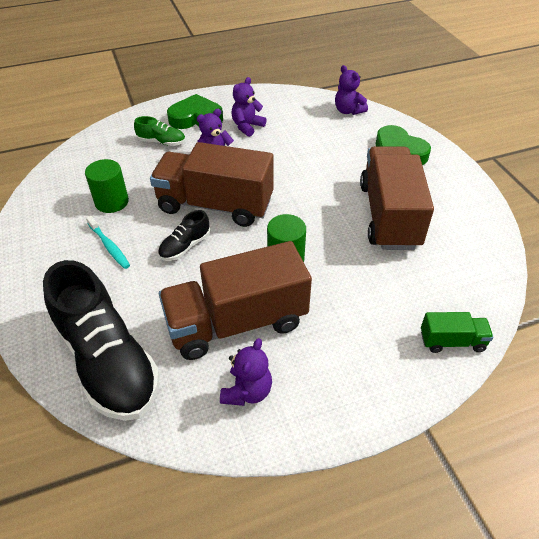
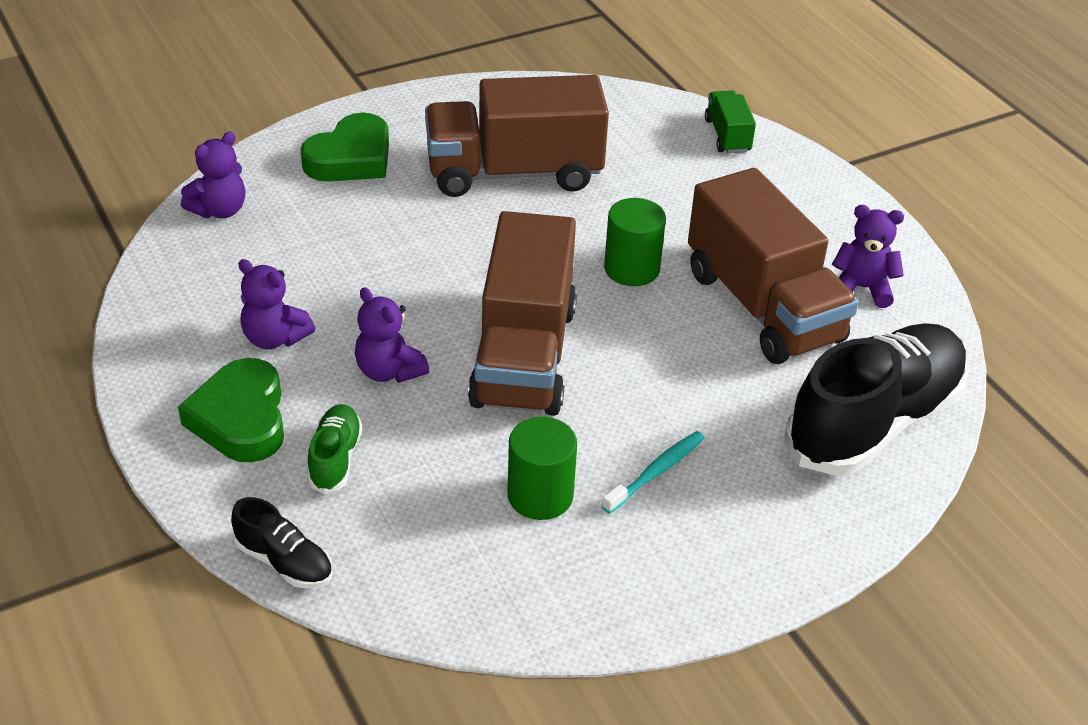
camera: 100 degrees left, 5 degrees down
(185, 246) = (632, 378): black shoe -> black shoe (284, 562)

